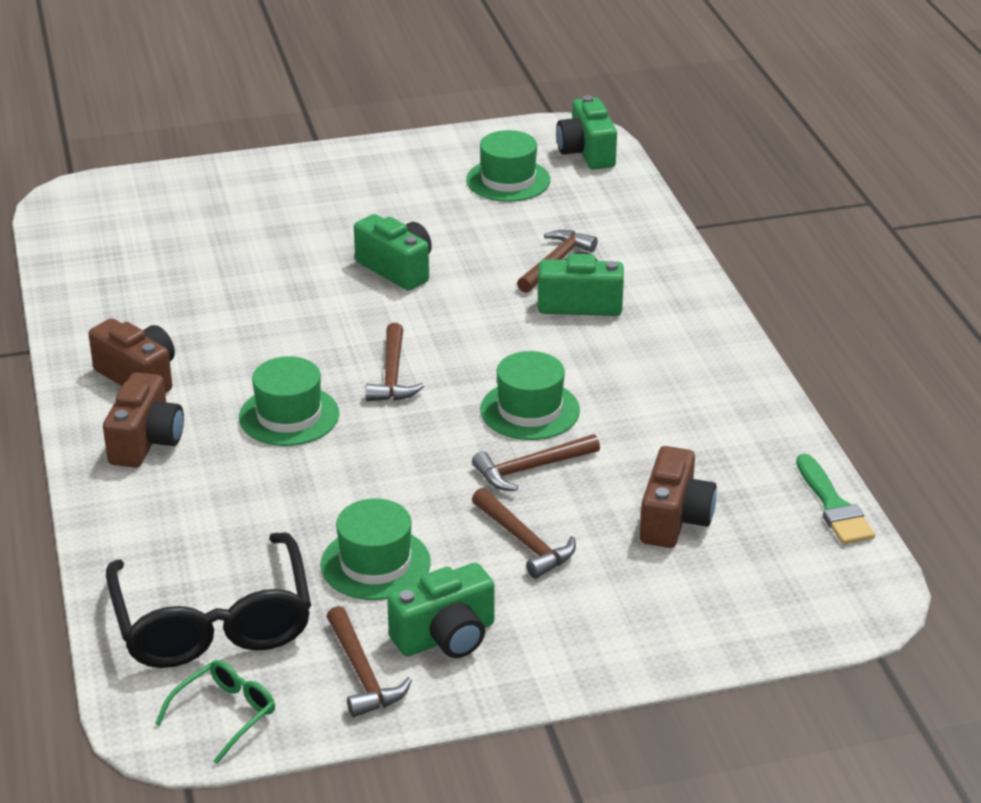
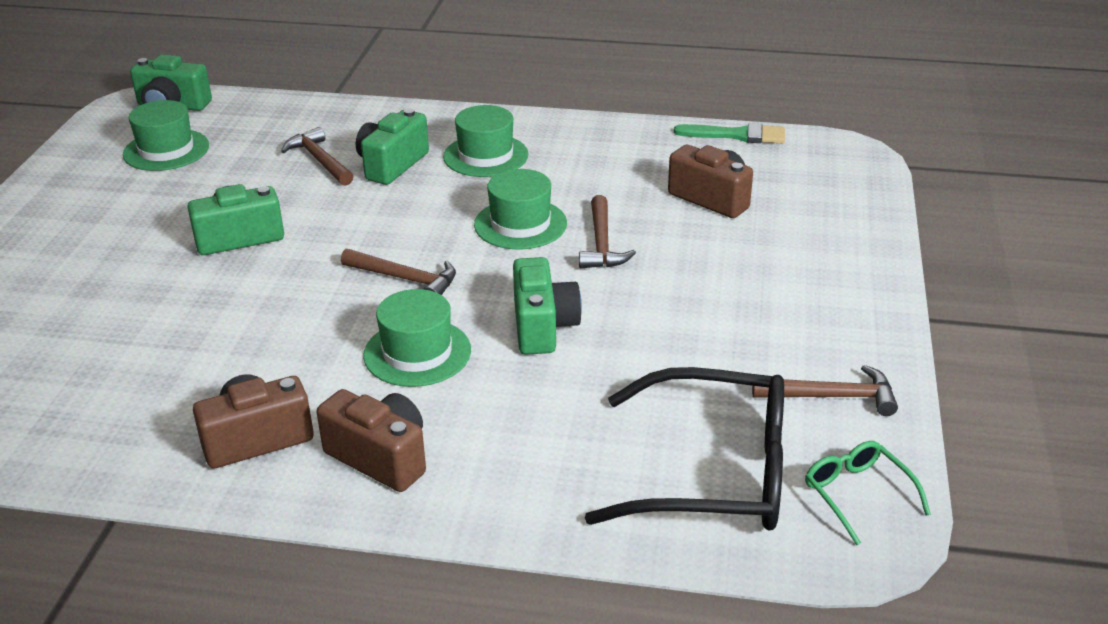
camera: 65 degrees left, 0 degrees up
(375, 563) = (681, 354): green hat -> green hat (485, 156)
(446, 637) = (803, 340): green camera -> green camera (543, 326)
(525, 541) = (698, 270): brown hammer -> none

